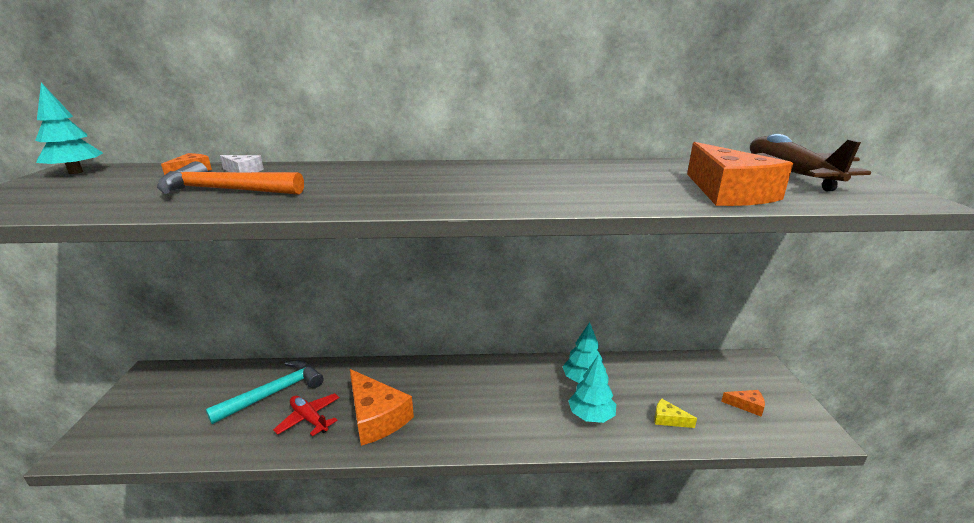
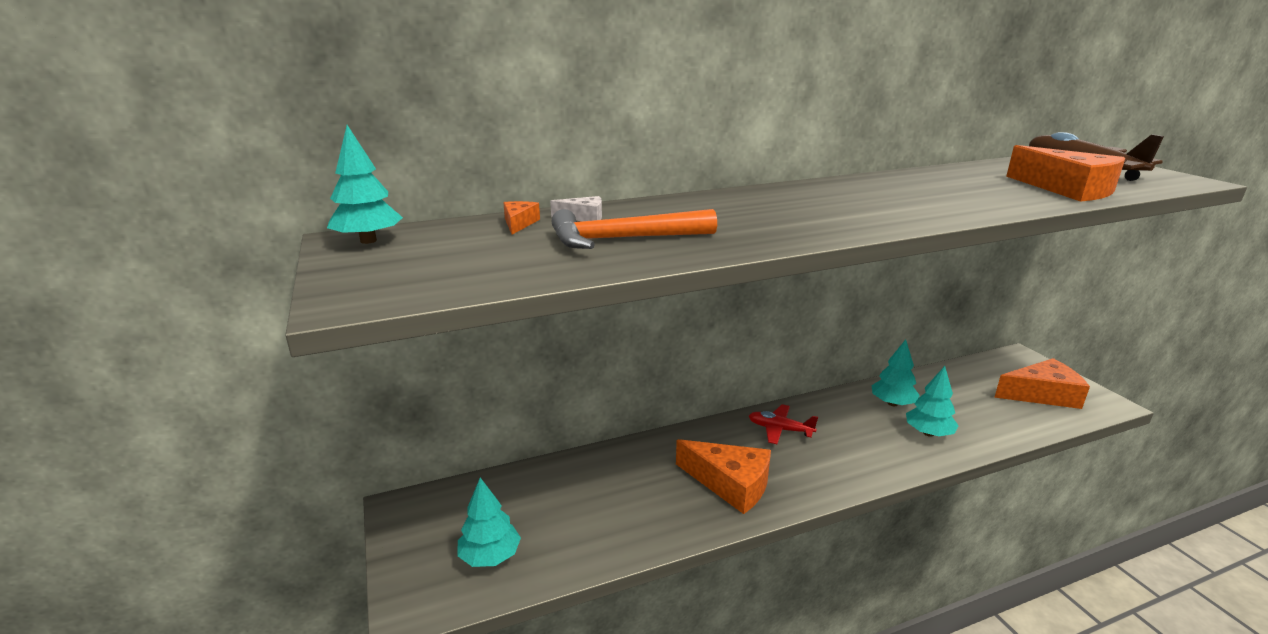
camera: 20 degrees left, 0 degrees up
(160, 426) = (490, 556): none -> turquoise tree
(275, 392) = (590, 488): turquoise hammer -> none
(309, 419) = (661, 504): red plane -> red plane (780, 429)
(668, 419) = (993, 420): yellow cheese -> none
(746, 405) = (1042, 395): orange cheese -> orange cheese, size x2.19

